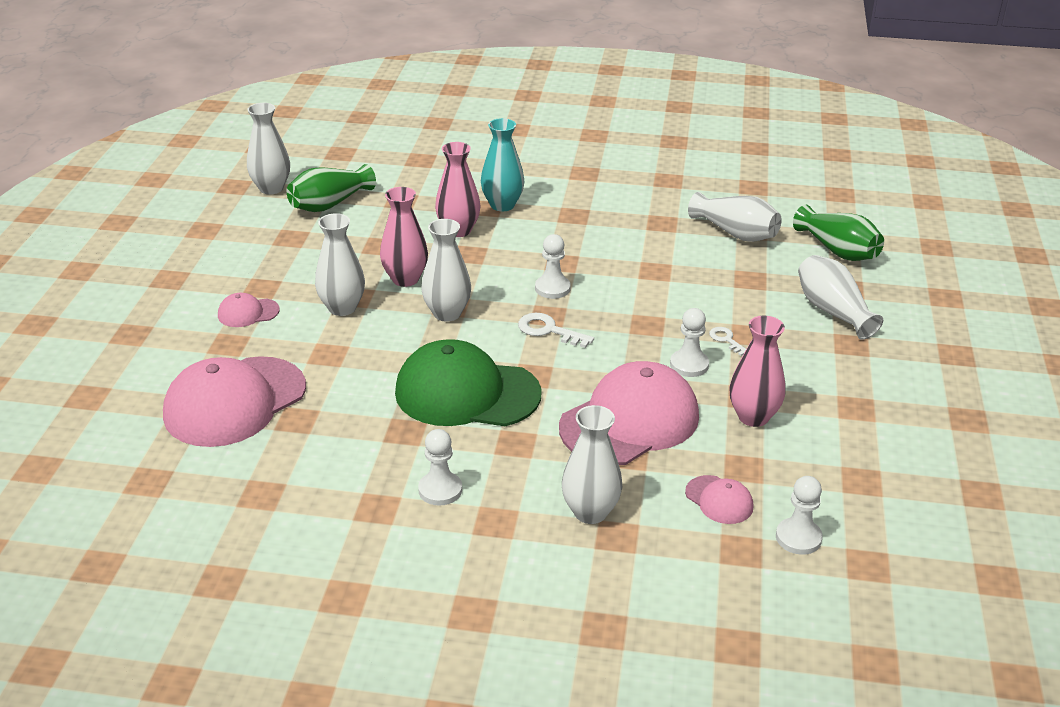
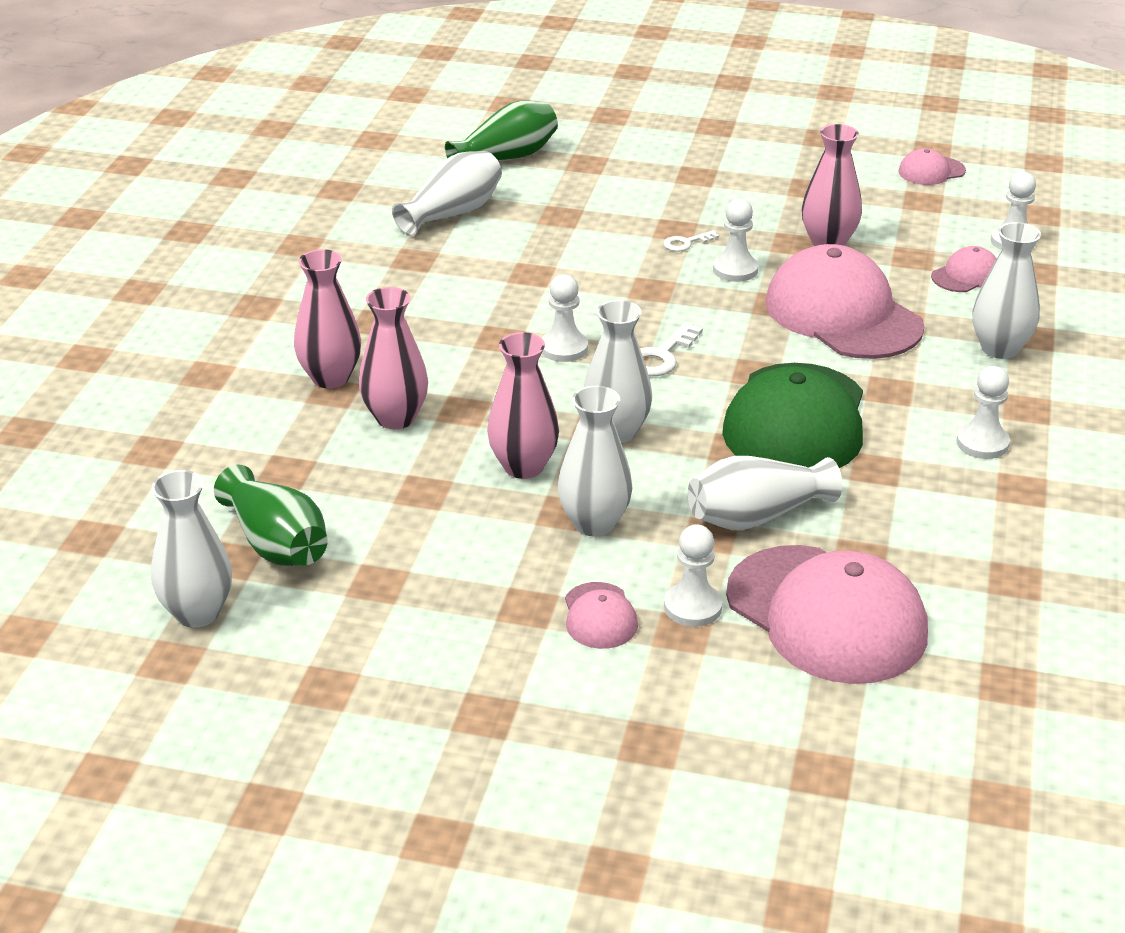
camera: 85 degrees left, 0 degrees up
(251, 347) = (692, 607): none -> white pawn
(502, 205) = (330, 378): turquoise vase -> pink vase
(833, 311) = (633, 176): white vase -> white vase (756, 516)
(929, 490) = (931, 171): none -> pink cap

